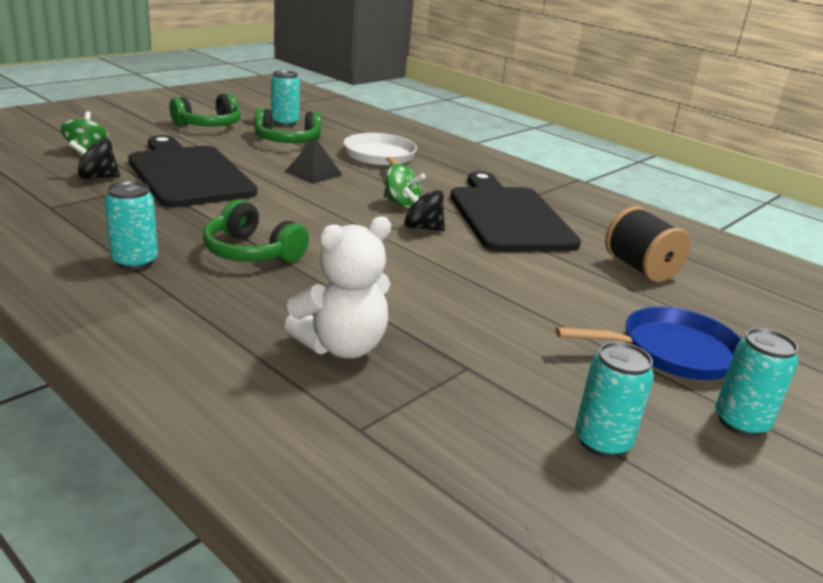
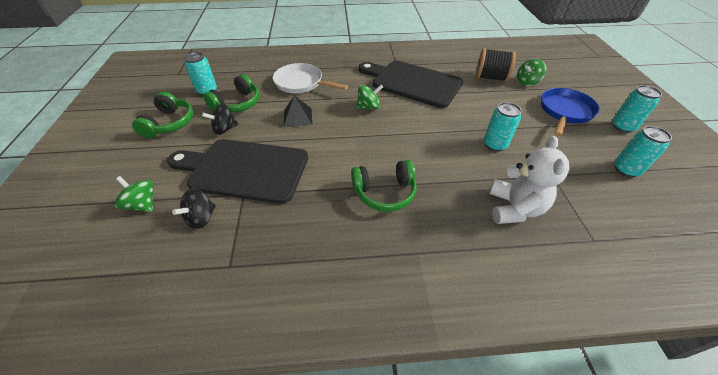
camera: 45 degrees left, 20 degrees up
(135, 261) = (358, 252): turquoise can -> turquoise can (494, 144)
(422, 228) = (403, 115): black spinning top -> black spinning top (225, 129)
(693, 301) = (527, 82): none -> green spinning top

